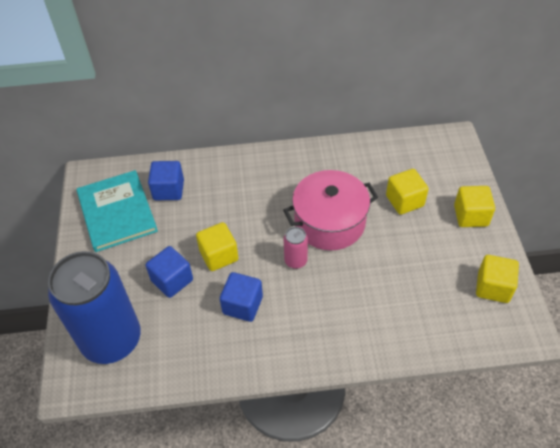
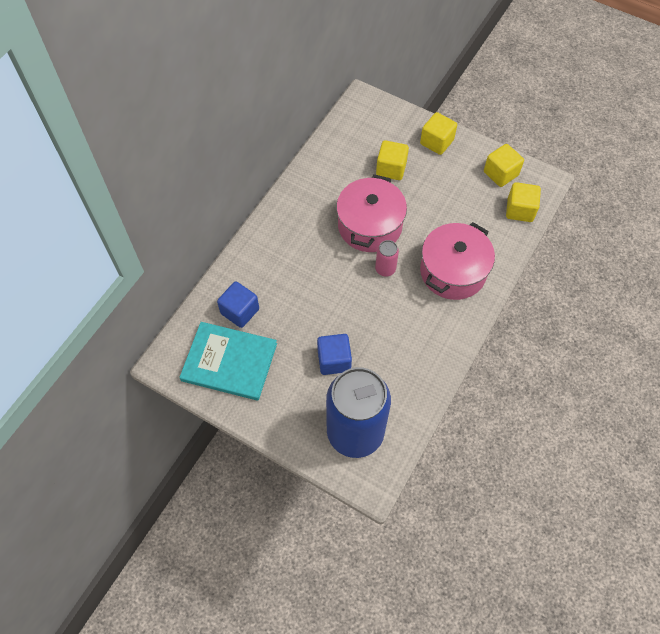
camera: 55 degrees left, 10 degrees up
(219, 255) = (338, 315): yellow cube -> yellow cube (520, 210)
(242, 305) = (395, 327): blue cube -> none
(342, 315) = (453, 271): none -> pink pot

